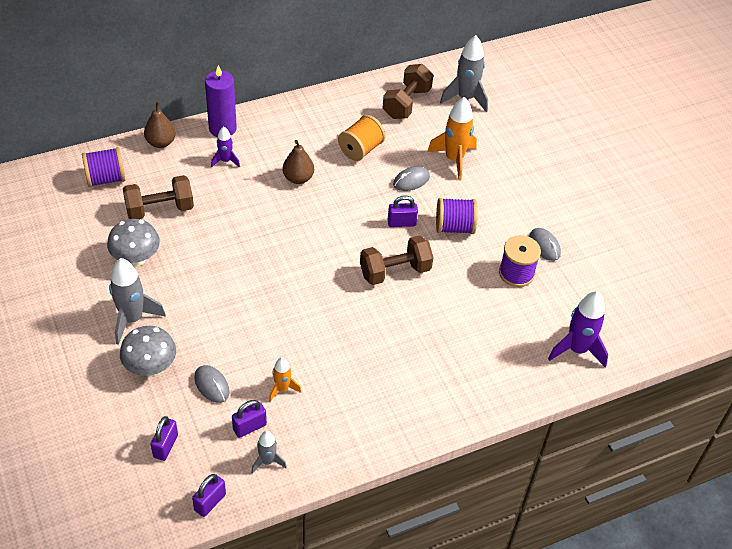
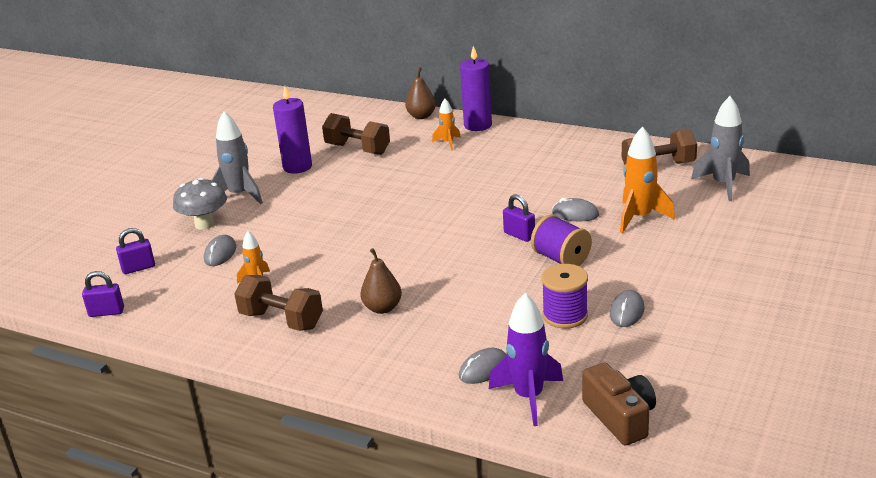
camera: 55 degrees right, 20 degrees down
(106, 179) = (353, 120): purple spool -> none
(136, 259) = (297, 167): grey mushroom -> purple candle
(225, 161) = (448, 143): purple rocket -> orange rocket
(249, 427) = (200, 289): purple padlock -> none
(267, 461) = (175, 314): grey rocket -> none
(298, 178) = (484, 174): brown pear -> brown pear (382, 308)
(361, 149) = (565, 178): orange spool -> none
(395, 271) = (460, 261): brown dumbbell -> brown dumbbell (281, 320)
(528, 348) = (483, 369): none -> grey mouse
(635, 327) = (620, 417): none -> brown camera

